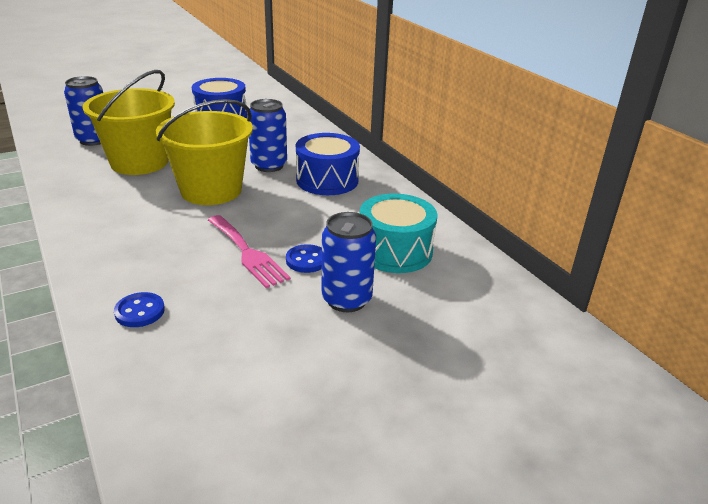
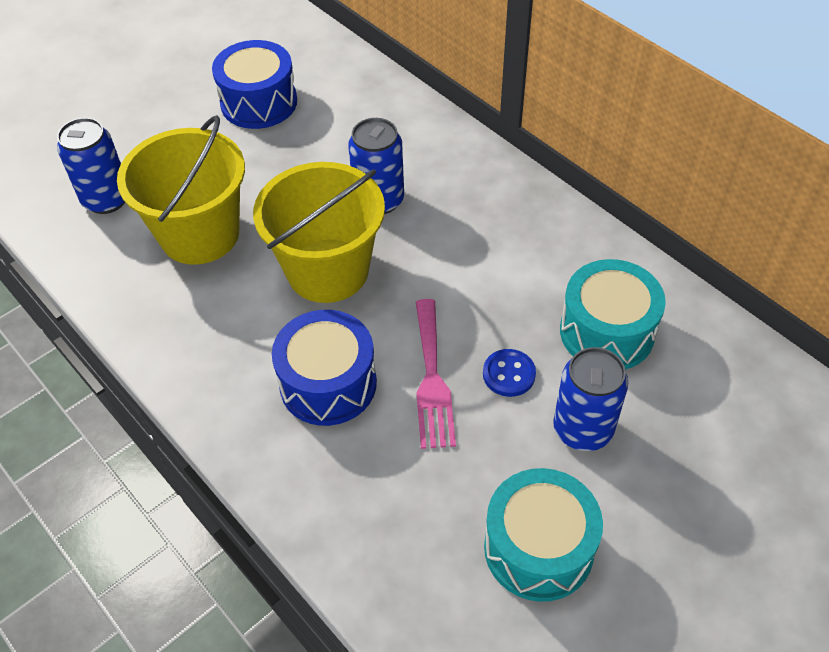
camera: 10 degrees left, 20 degrees up
(140, 311) = (355, 509): blue button -> none
(247, 253) = (432, 379): pink fork -> pink fork turned 45 degrees clockwise
(269, 362) = (538, 548): none -> turquoise drum
(327, 180) = (469, 213): blue drum -> blue drum (328, 383)

